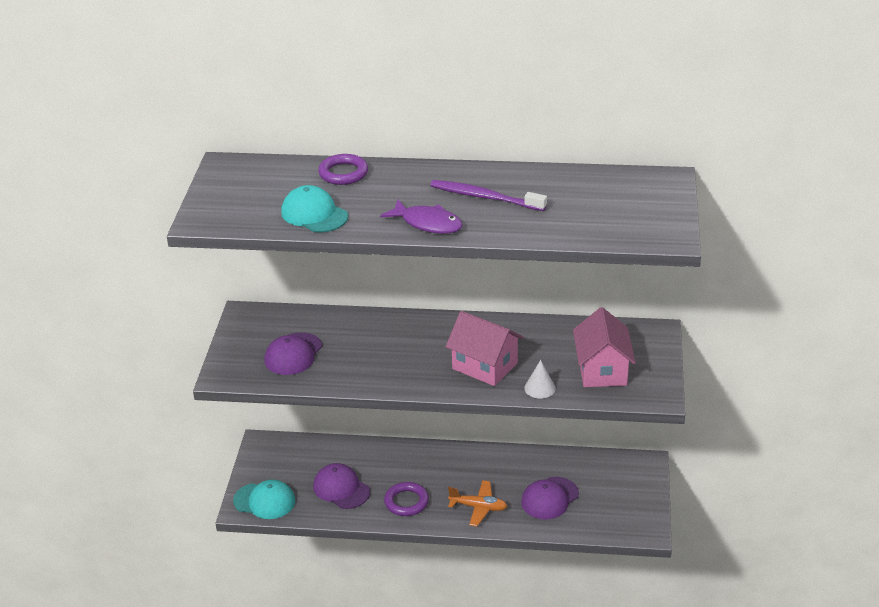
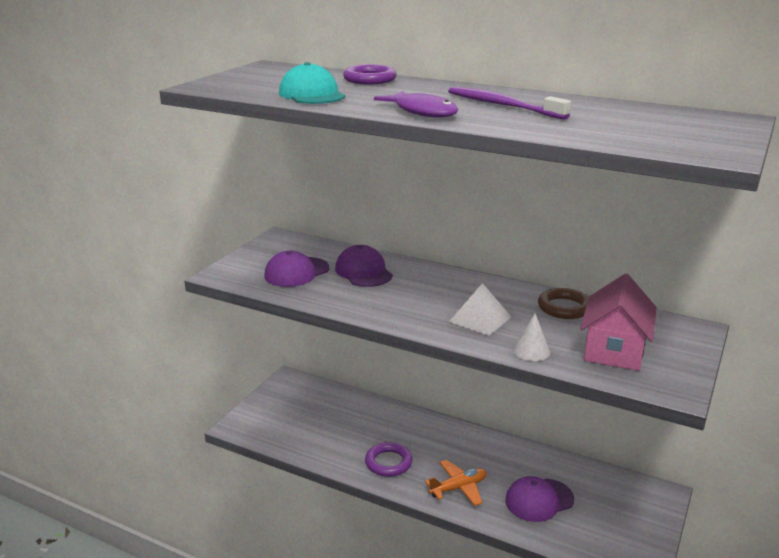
camera: 20 degrees right, 10 degrees down
(264, 501) = (259, 426): turquoise cap -> none
(341, 489) = (334, 434): purple cap -> purple cap (363, 272)
(478, 507) = (458, 488): orange plane -> orange plane turned 60 degrees counterclockwise
(484, 366) = (480, 319): pink house -> white pyramid
(547, 335) = (564, 308): none -> brown ring

